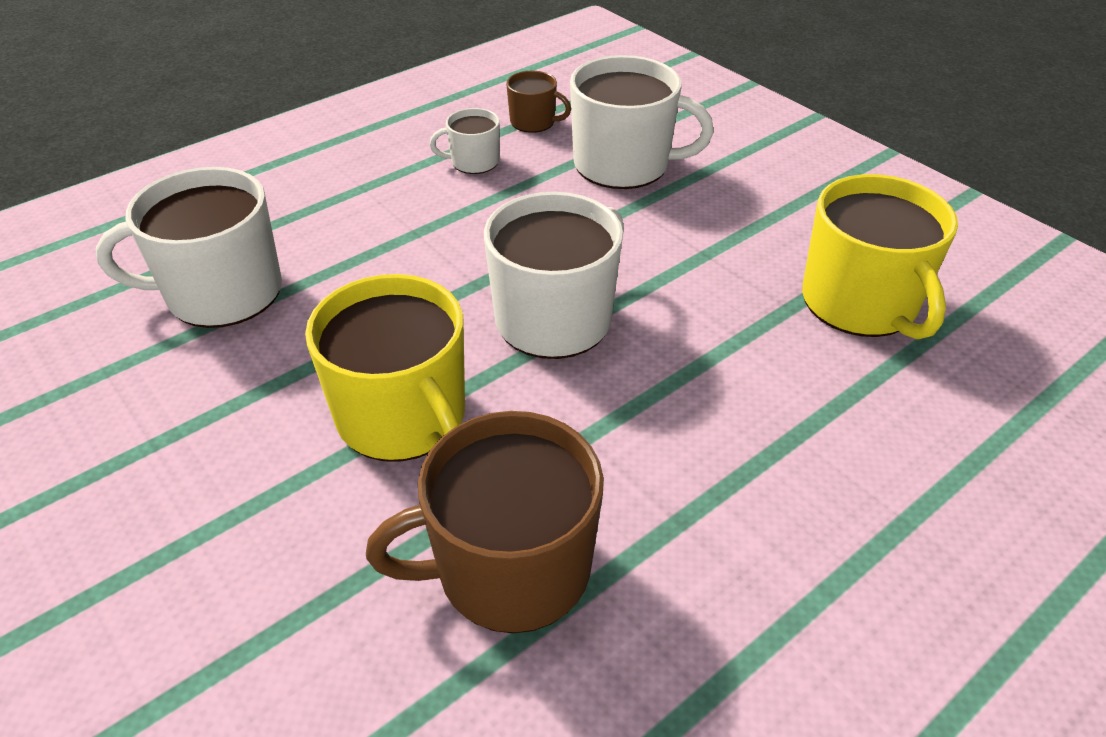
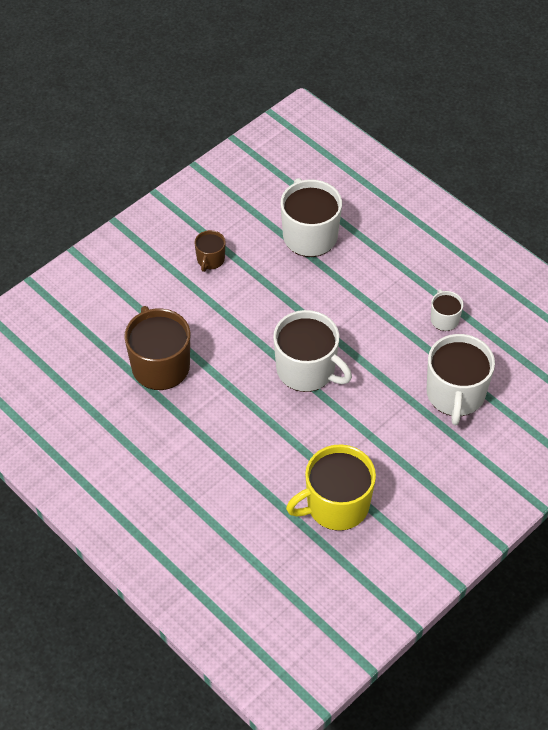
camera: 85 degrees right, 10 degrees up
(403, 417) = (235, 319): yellow mug -> none
(533, 122) = (497, 344): brown mug -> brown mug (210, 259)

